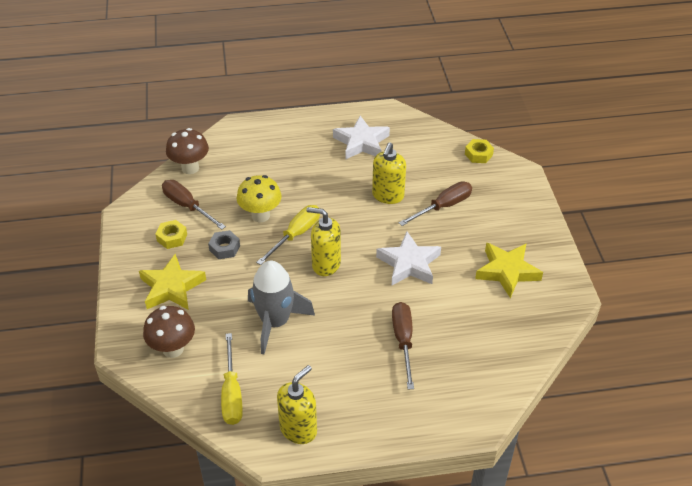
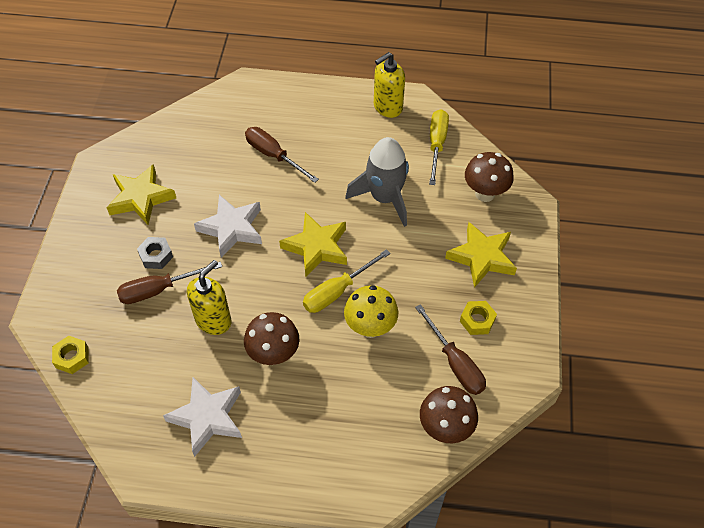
camera: 165 degrees left, 10 degrees up
(224, 248) = (419, 292): grey nut -> grey nut (156, 256)
(326, 264) = (316, 247): yellow soap dispenser -> yellow star
(330, 184) = (274, 354): none -> brown mushroom
(403, 341) = (273, 155): brown screwdriver -> brown screwdriver turned 120 degrees clockwise

